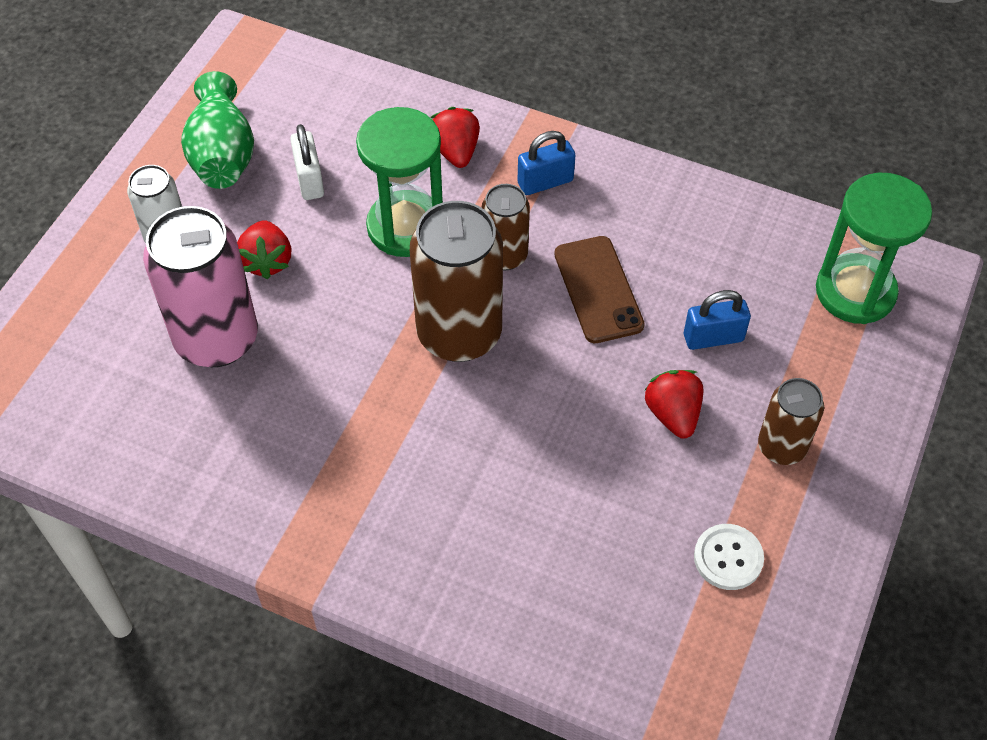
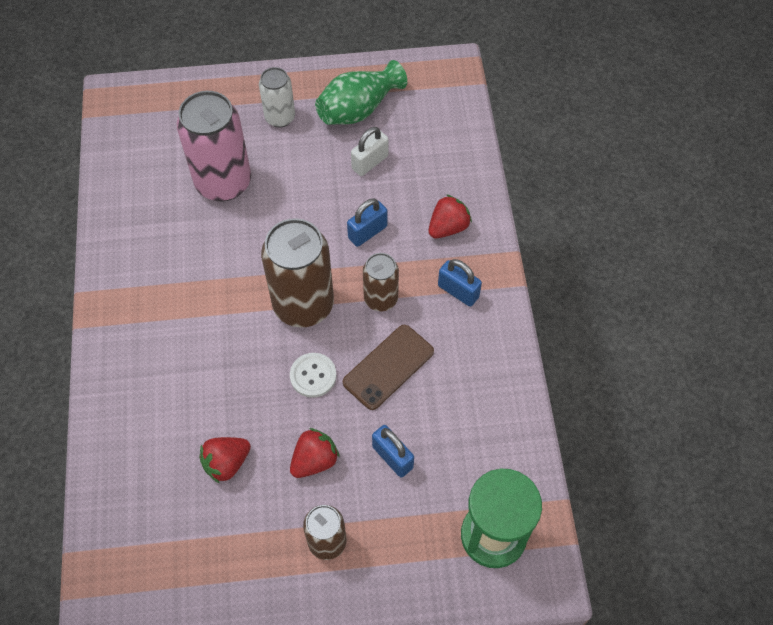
camera: 60 degrees right, 5 degrees up
(267, 261) = (294, 175): red strawberry -> red strawberry (226, 463)
(405, 227) = (367, 232): green hourglass -> blue padlock
(728, 558) = (221, 546): white button -> white button (313, 376)

